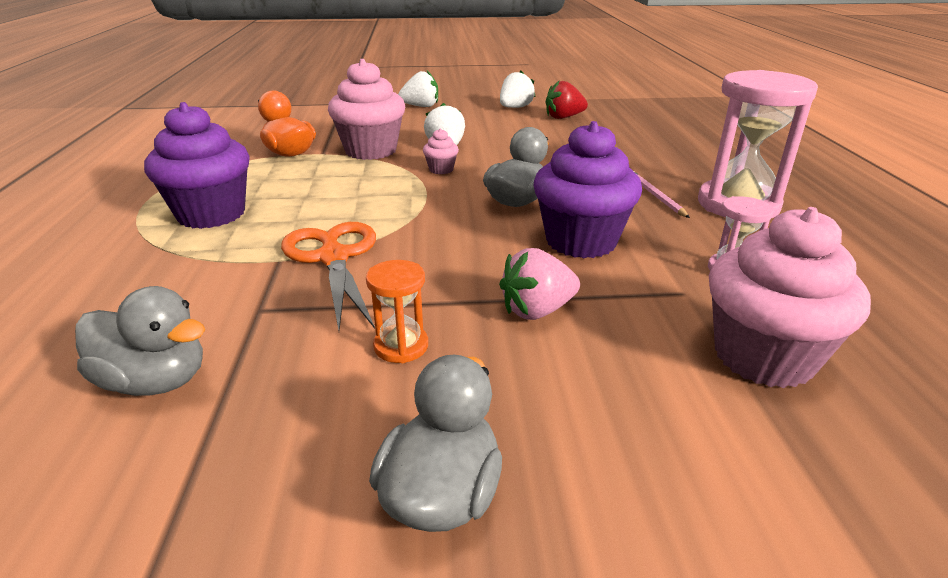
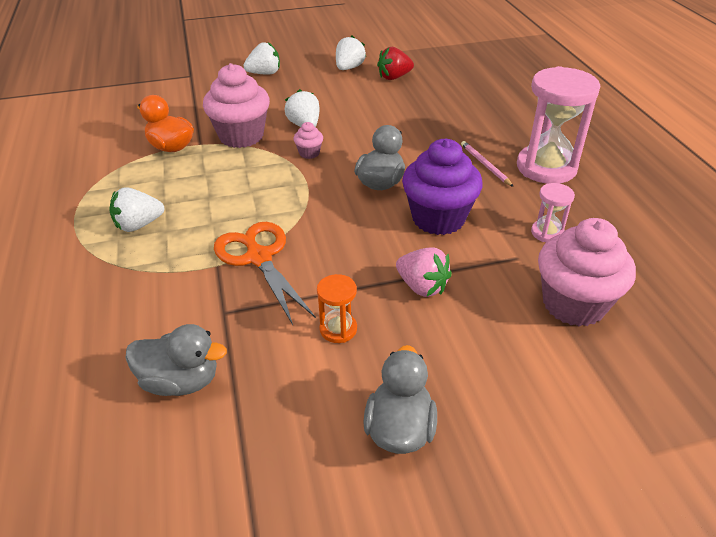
camera: 10 degrees left, 10 degrees up
(211, 214) = (139, 225): purple cupcake -> white strawberry
(537, 310) = (422, 286): pink strawberry -> pink strawberry turned 105 degrees counterclockwise

